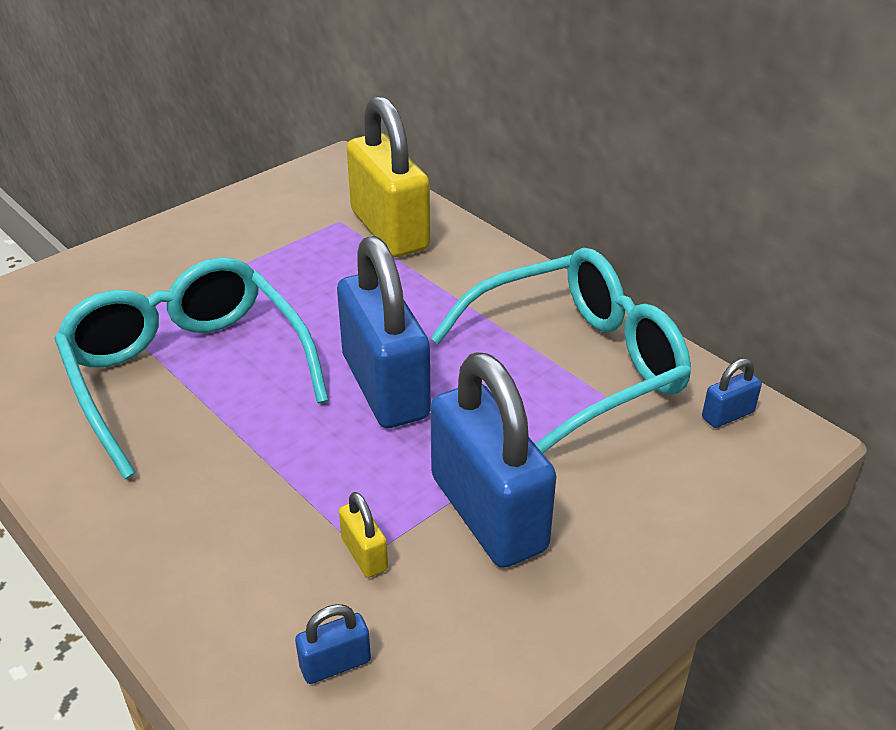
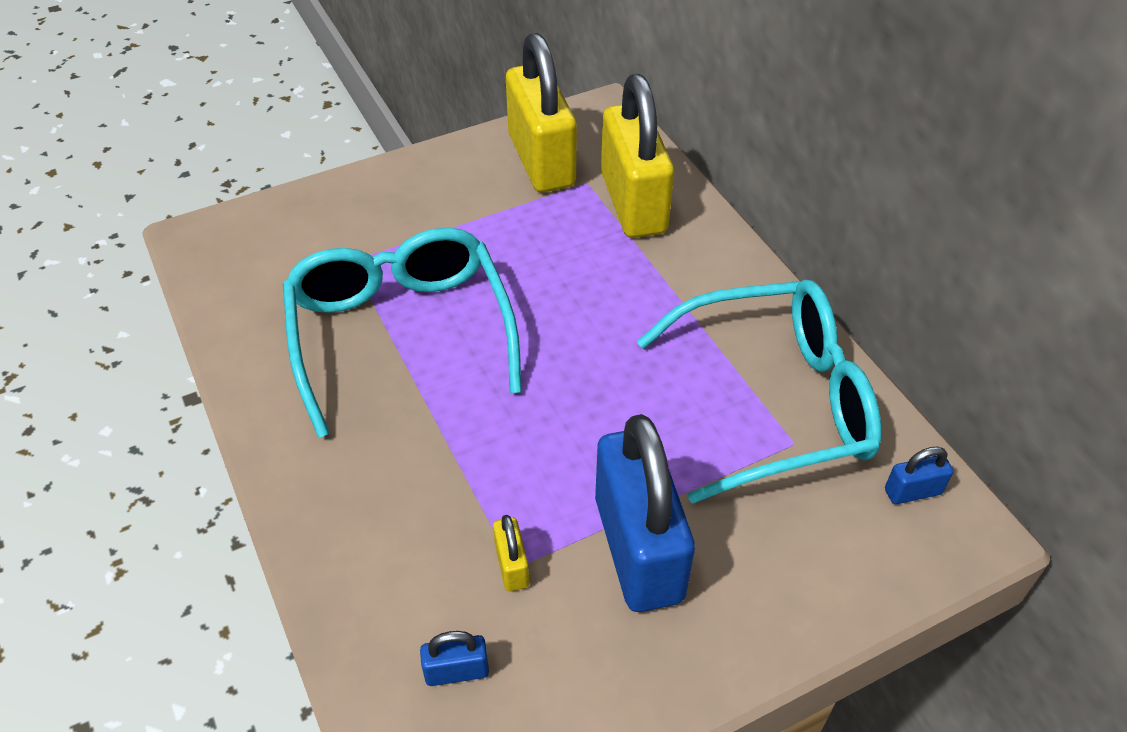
camera: 15 degrees right, 10 degrees up
(289, 209) = (541, 160): none -> yellow padlock
(385, 387) = (579, 387): blue padlock -> none

